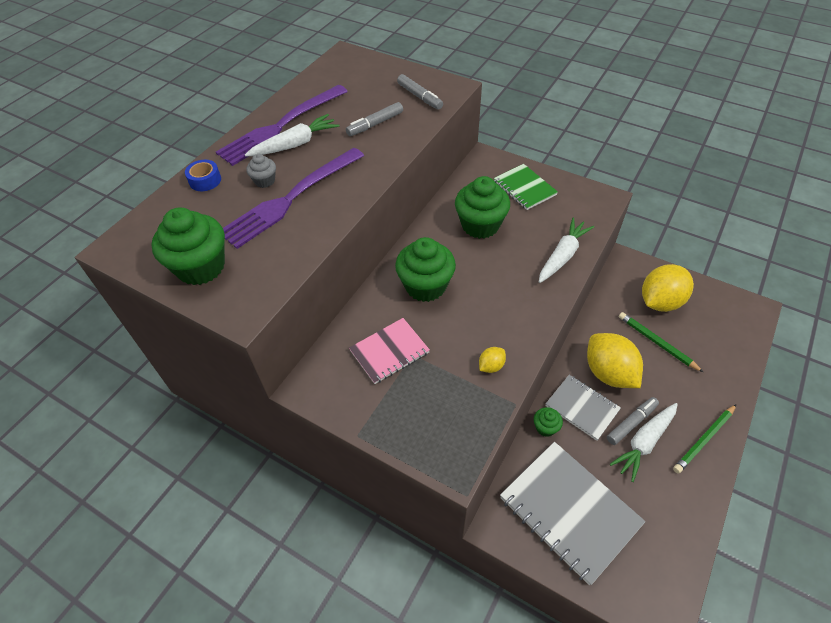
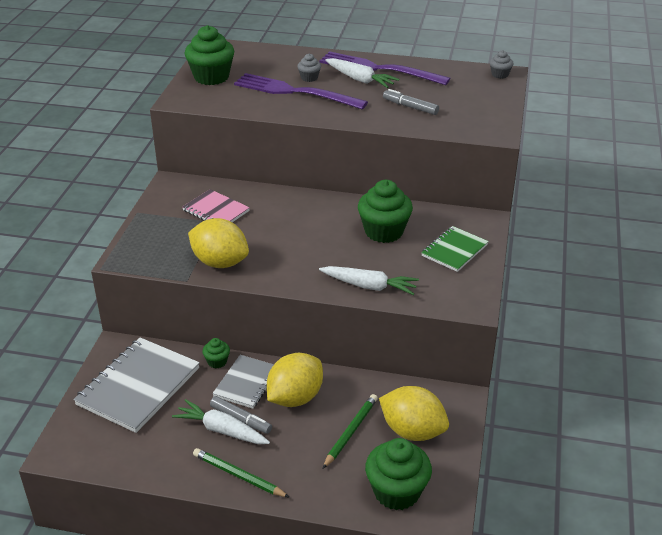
camera: 70 degrees right, 15 degrees down
(205, 180) = (297, 57): blue tape -> none
(345, 58) = (500, 74): none -> grey cupcake
(419, 97) = (467, 120): grey marker -> none
(425, 286) = (292, 215): green cupcake -> green cupcake (396, 492)
(491, 366) = (220, 262): yellow lemon -> yellow lemon, size x2.30

